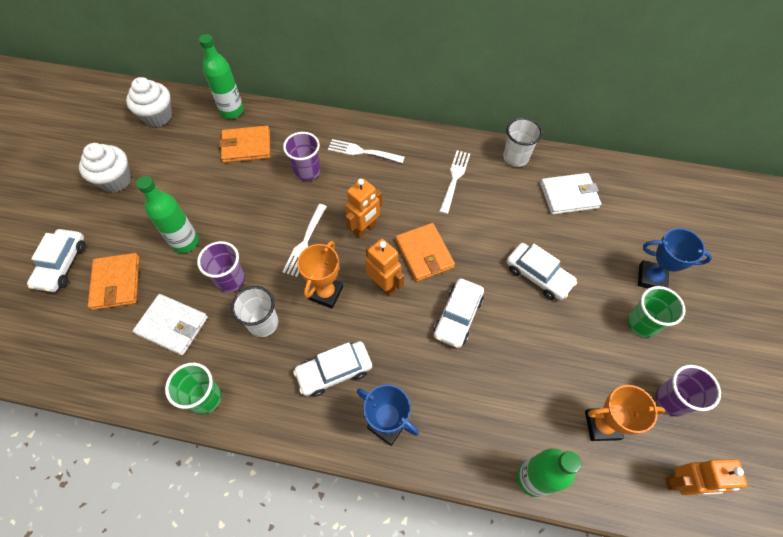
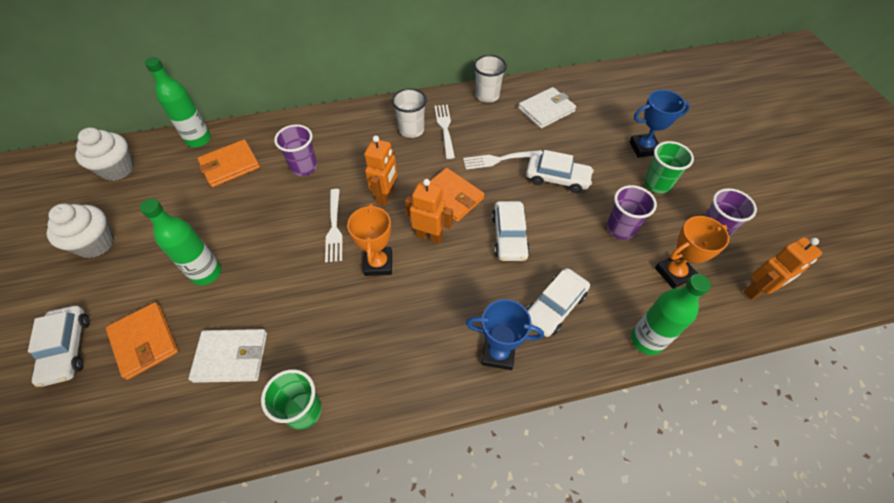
camera: 25 degrees left, 5 degrees down
(230, 280) = (274, 289): purple cup -> purple cup (620, 228)
(263, 323) = (329, 315): white cup -> white cup (411, 130)
(334, 371) = (423, 328): white car -> white car (554, 306)
(363, 152) = (350, 133): white fork -> white fork (500, 159)

